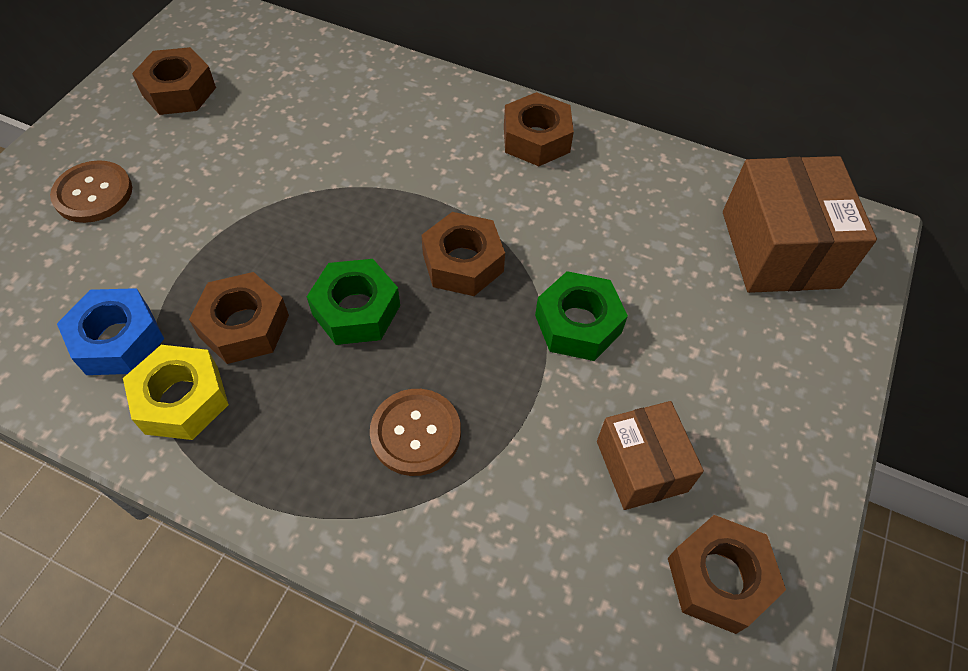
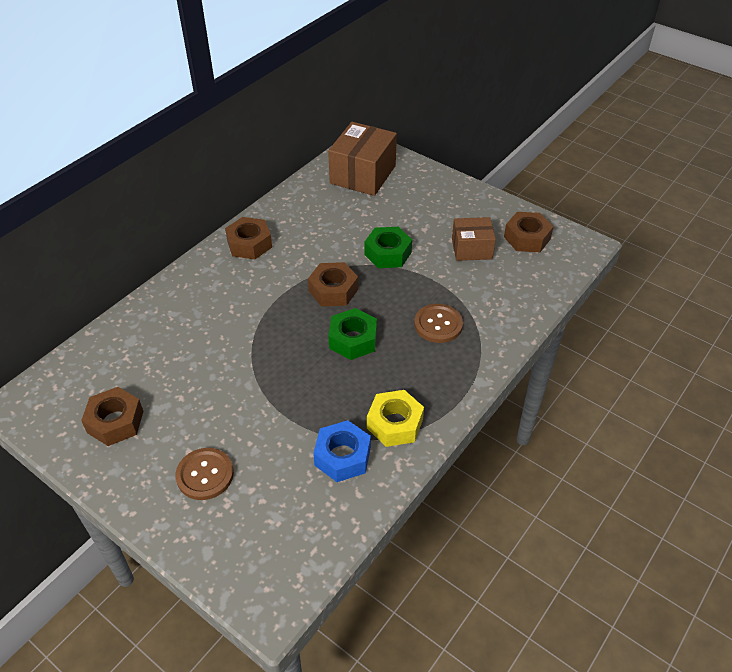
camera: 75 degrees left, 10 degrees down
(244, 326) = (349, 392): brown nut -> none
(779, 249) = (363, 174): brown box -> brown box turned 75 degrees counterclockwise

